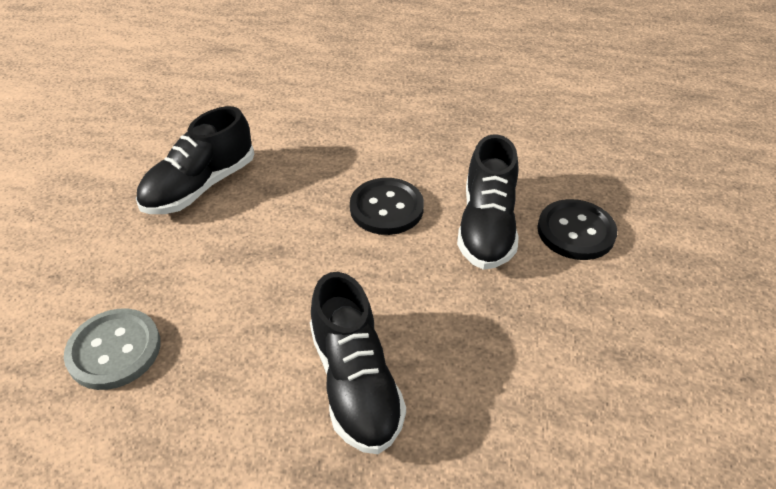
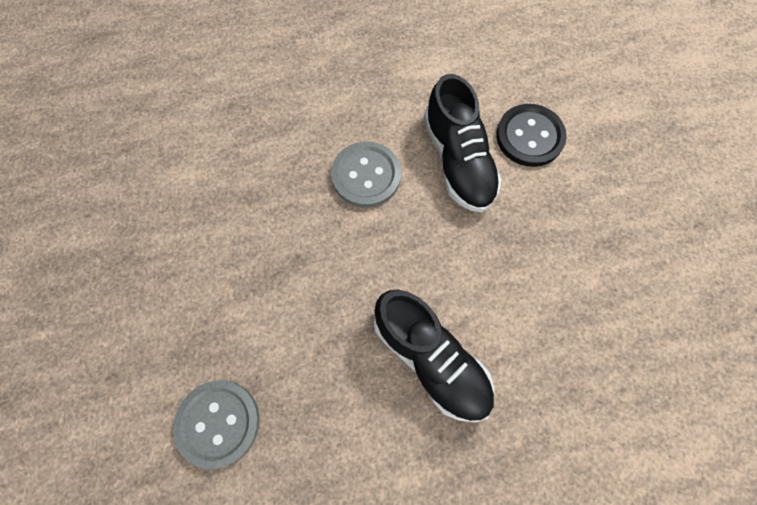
camera: 25 degrees left, 25 degrees up
(200, 186) = (183, 221): black shoe -> none
(386, 208) = (366, 176): black button -> grey button

